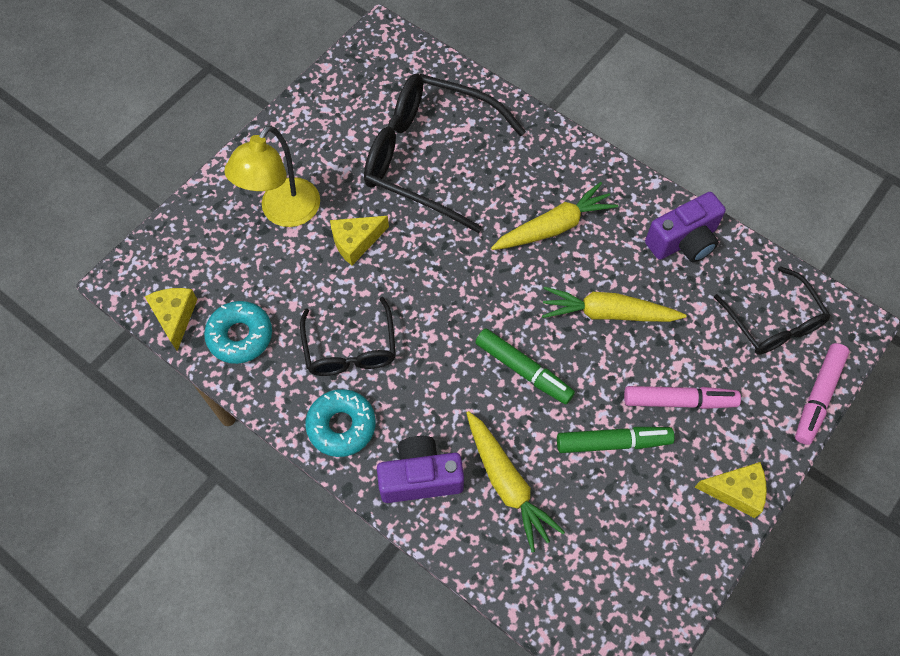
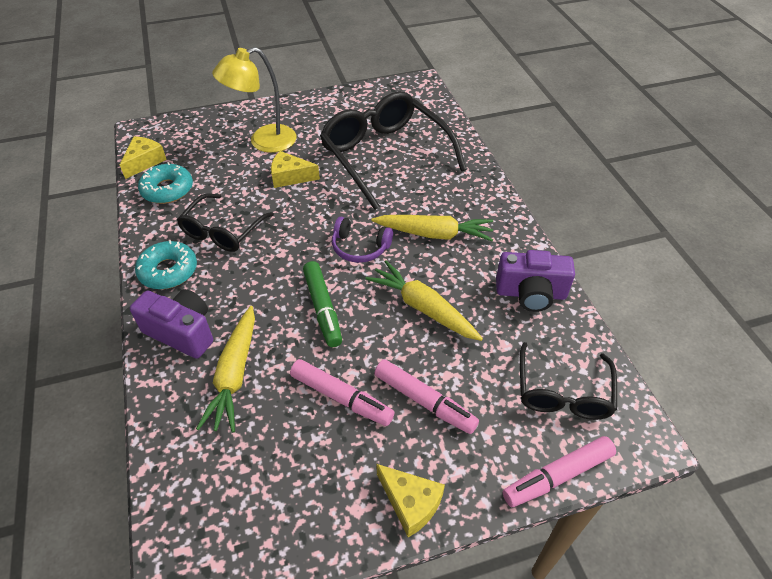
camera: 35 degrees right, 15 degrees down
(499, 284) = (360, 247): none -> purple headphones
(612, 442) = (341, 397): green marker -> pink marker

